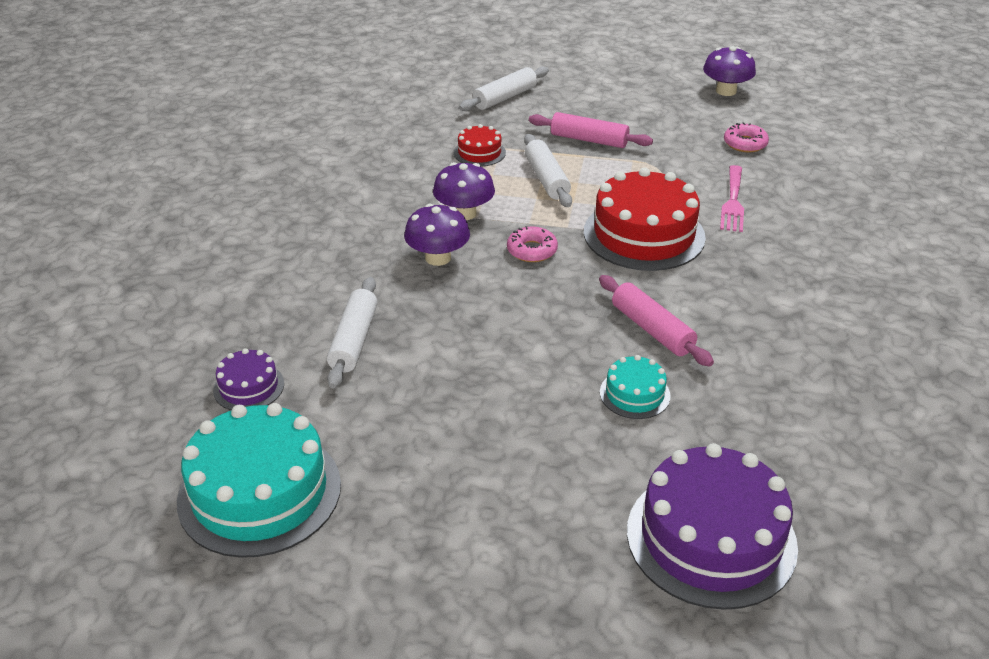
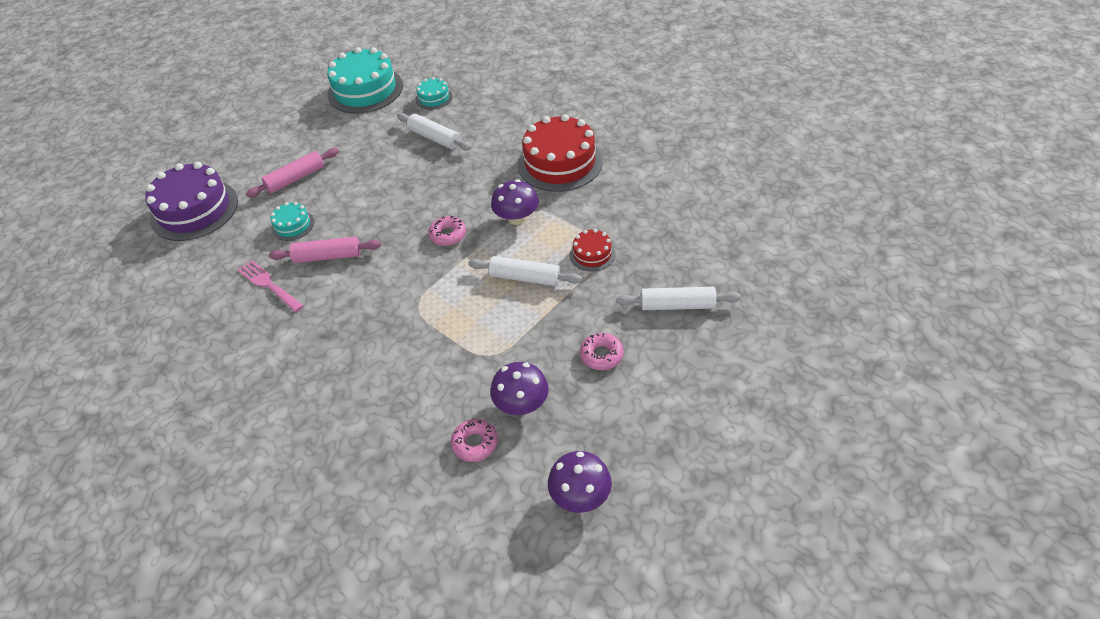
camera: 125 degrees right, 10 degrees up
(249, 387) = (434, 98): purple cake -> turquoise cake
(438, 258) = (478, 190): purple mushroom -> purple mushroom (521, 404)
(505, 98) = (677, 305): white rolling pin -> white rolling pin turned 75 degrees counterclockwise
(589, 140) = (563, 330): pink rolling pin -> pink rolling pin (296, 179)
(595, 116) = (601, 355): none -> pink donut
(644, 234) = (414, 300): red cake -> red cake (560, 163)
(733, 202) = (404, 377): pink fork -> pink fork (268, 285)

